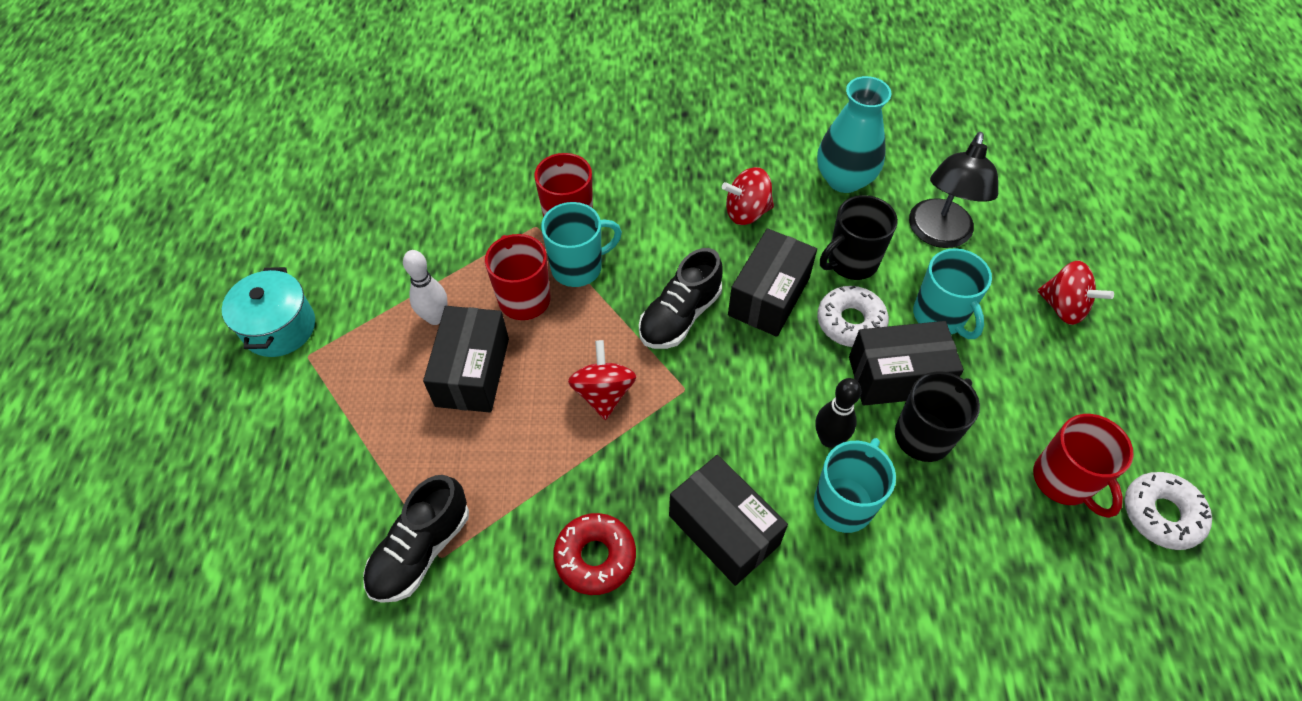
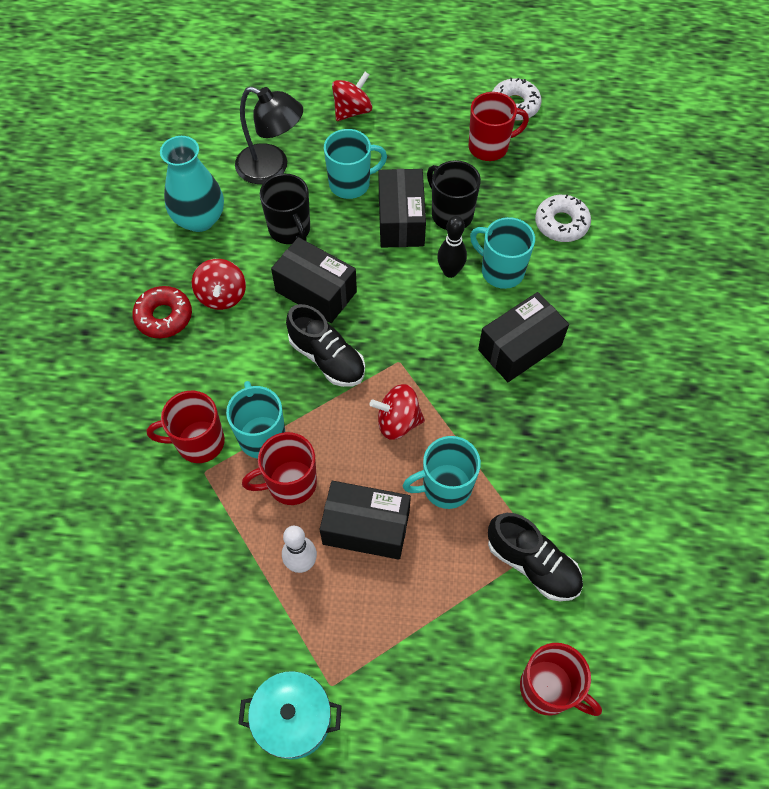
camera: 85 degrees left, 5 degrees up
(272, 569) = (548, 688): none -> red mug
(521, 448) = (445, 487): none -> turquoise mug
(595, 557) = (539, 435): red donut -> red donut (164, 317)
(850, 322) = (349, 240): white donut -> white donut (561, 223)

